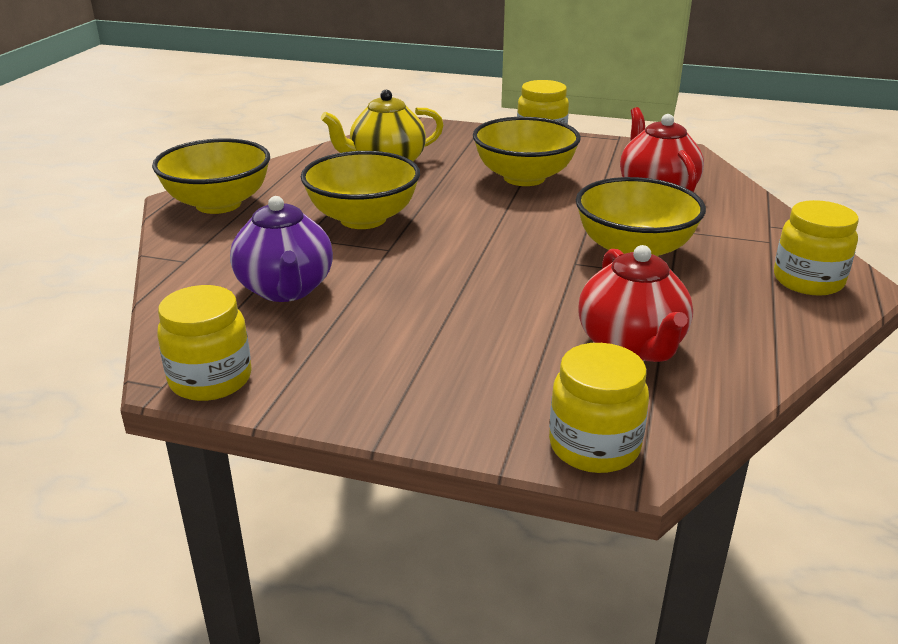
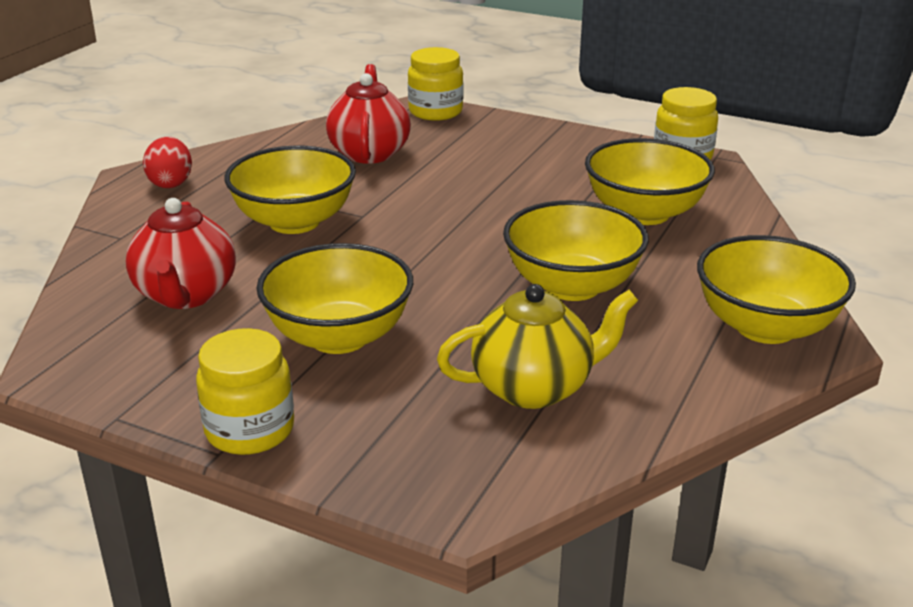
camera: 170 degrees left, 0 degrees up
(286, 289) = (644, 213): purple teapot -> yellow bowl
(808, 281) = (171, 183): yellow jar -> red egg

